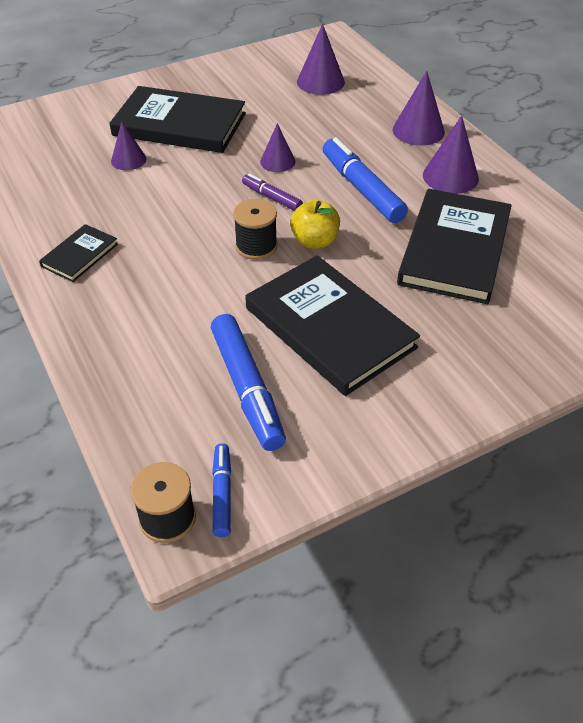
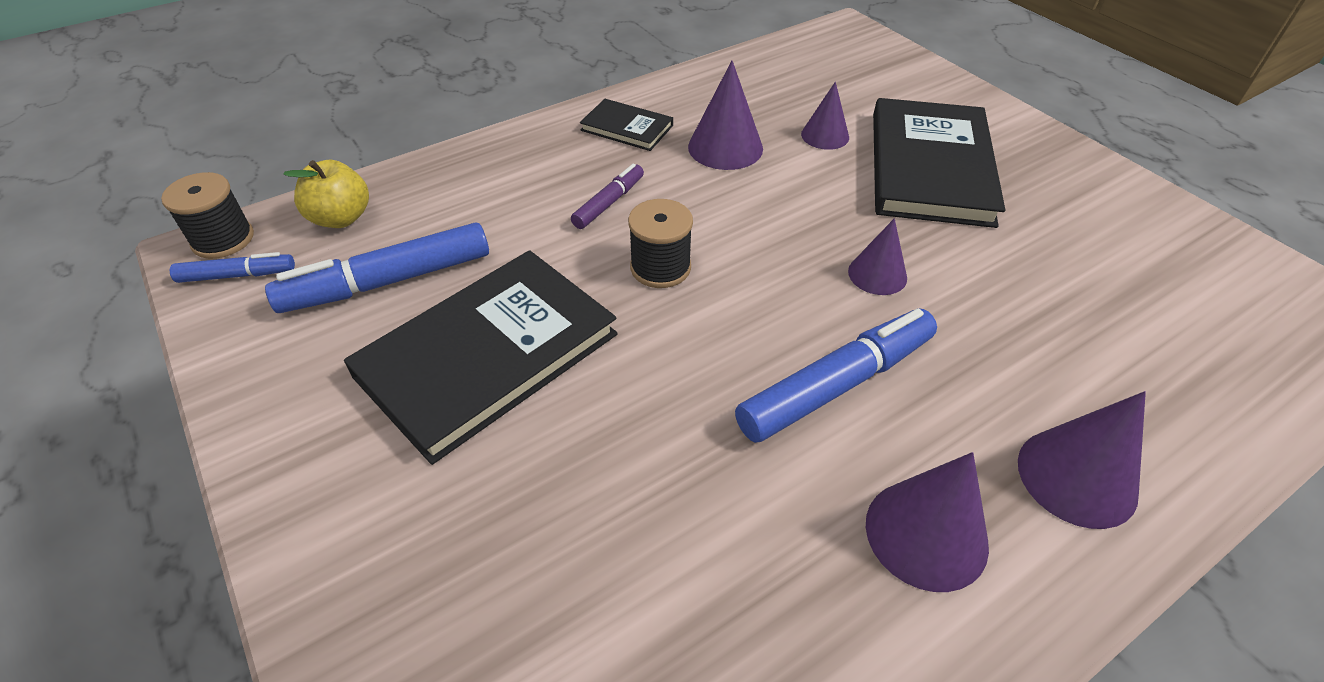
camera: 85 degrees right, 0 degrees up
(272, 198) = (779, 275): purple marker -> purple marker (609, 203)
(314, 241) = (681, 329): yellow apple -> yellow apple (341, 218)
(320, 82) = (1164, 314): purple cone -> purple cone (725, 147)
(455, 249) = (684, 531): black book -> none

